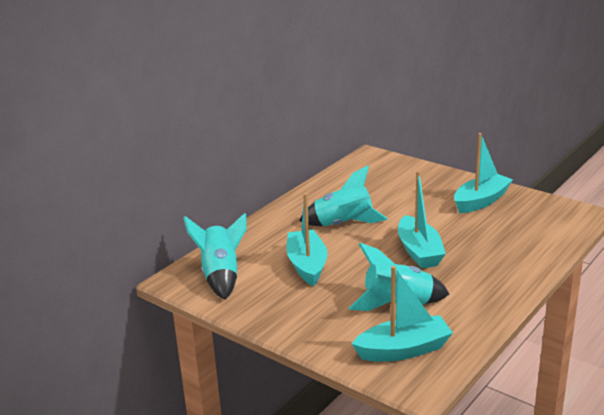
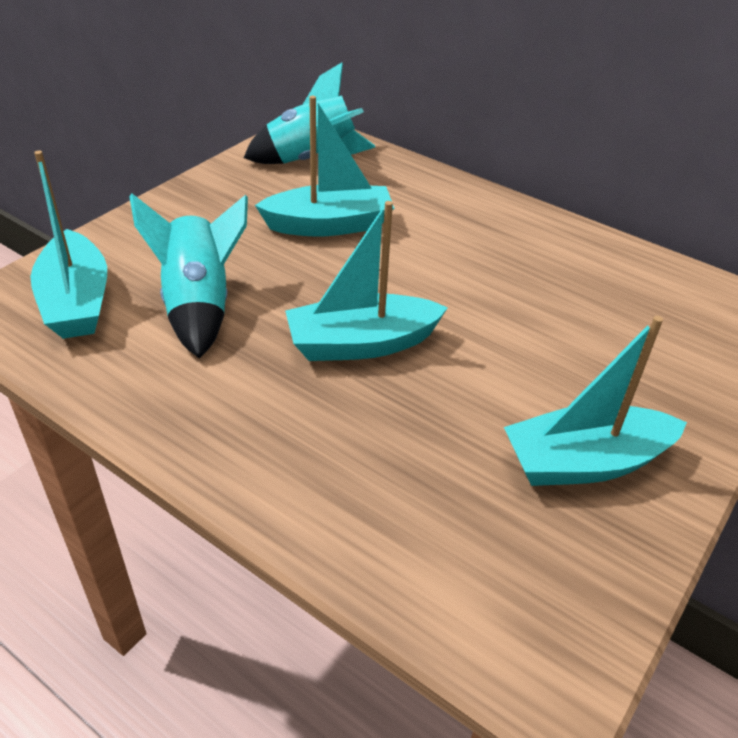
camera: 85 degrees right, 15 degrees up
(343, 224) = (459, 264): turquoise rocket -> none
(481, 201) = (585, 462): turquoise boat -> turquoise boat turned 120 degrees clockwise

